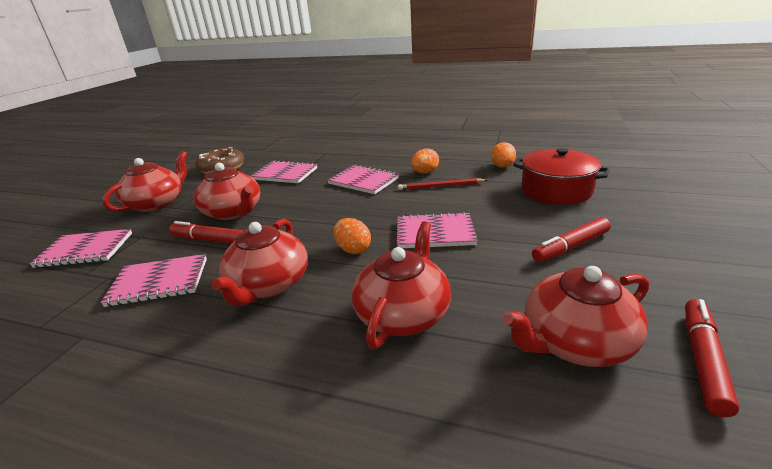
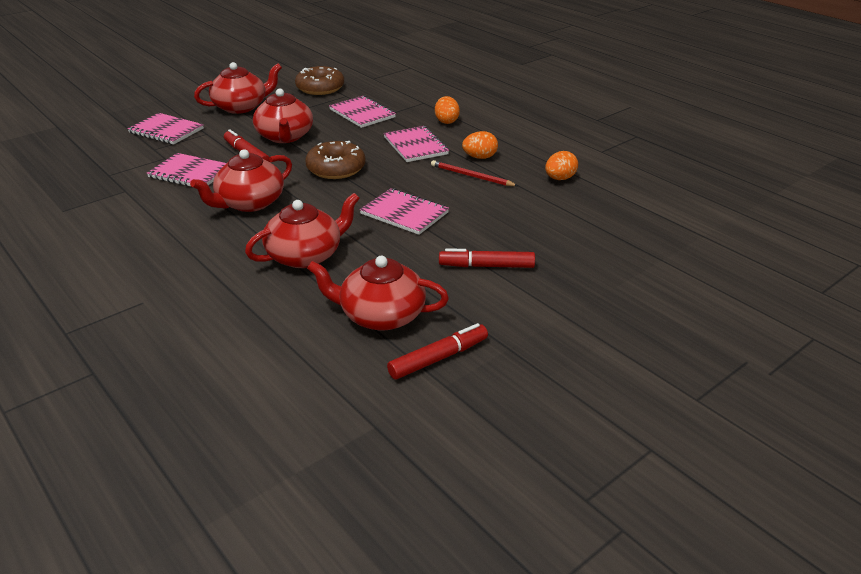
camera: 30 degrees right, 5 degrees up
(319, 220) = (336, 168): none -> brown donut
(353, 249) = (330, 201): orange egg -> orange egg (446, 121)
(556, 190) = (565, 220): red pot -> none

